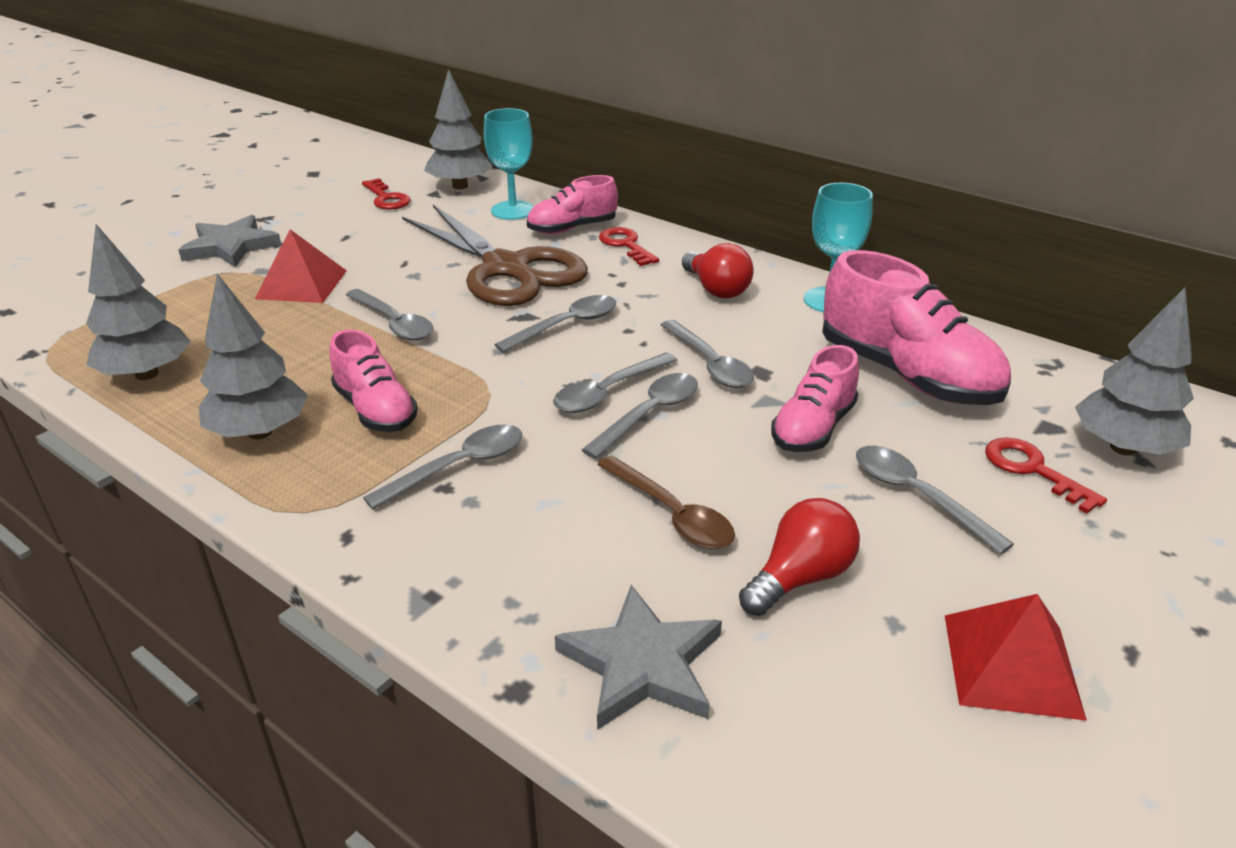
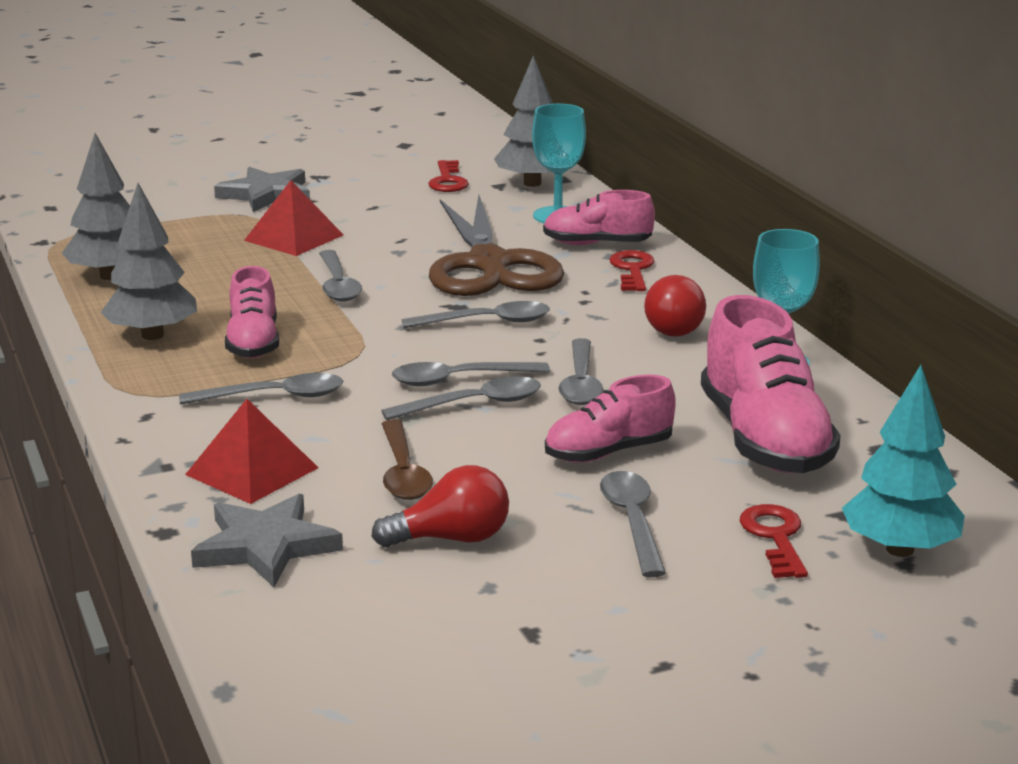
camera: 30 degrees right, 10 degrees down
(1011, 664) = (546, 637): red pyramid -> red pyramid (252, 471)
(1122, 448) = (899, 549): grey tree -> turquoise tree

